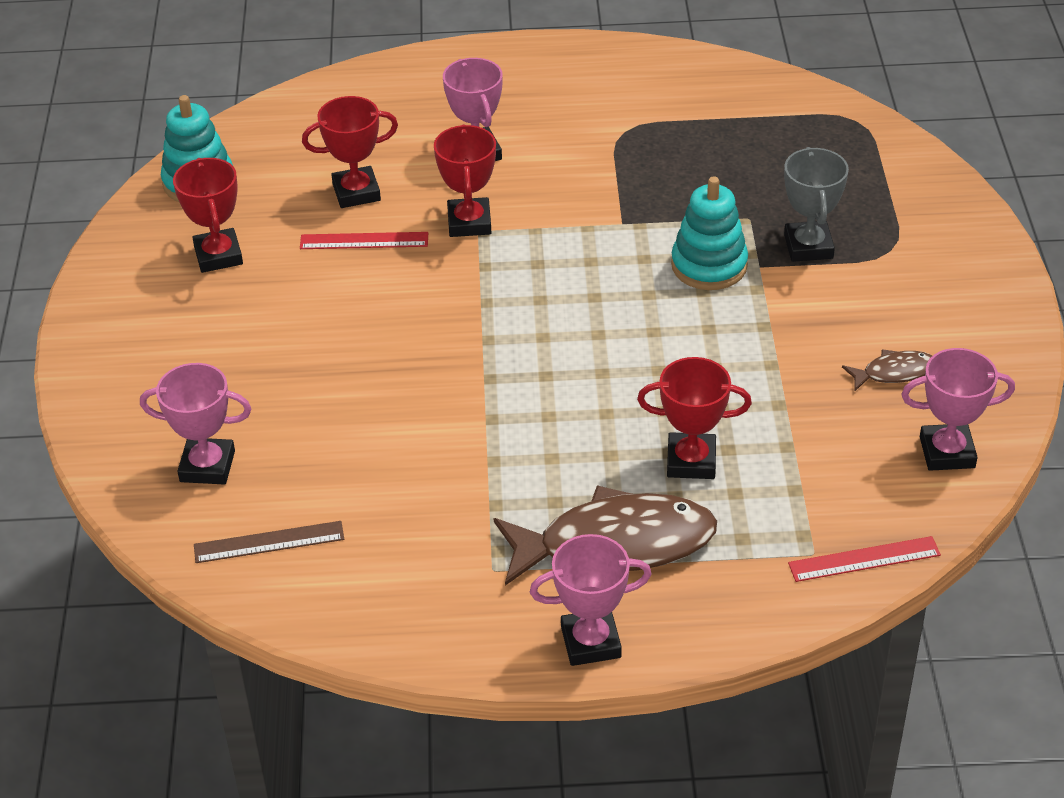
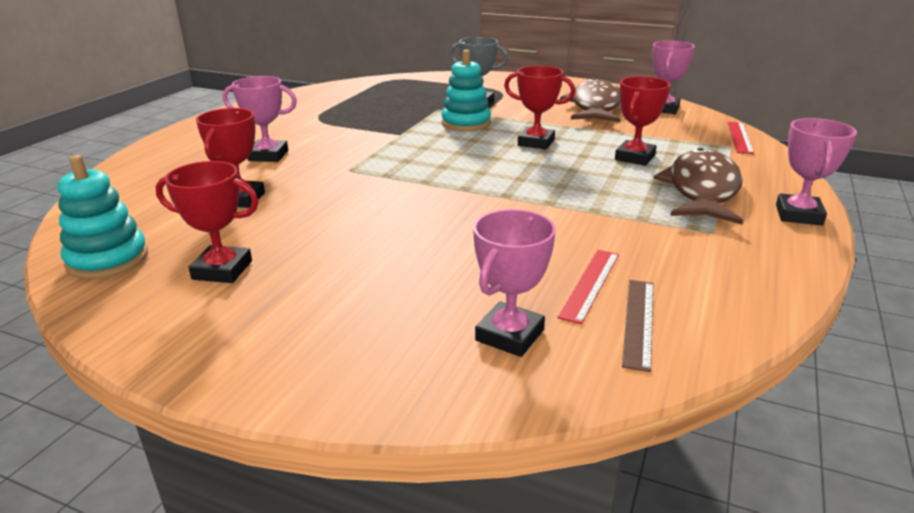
camera: 65 degrees left, 15 degrees down
(364, 241) = (300, 207): red ruler -> red ruler (590, 284)
(469, 222) = (335, 171): red trophy -> red trophy (536, 142)
(894, 372) = (595, 106): brown fish -> brown fish, size x2.17

